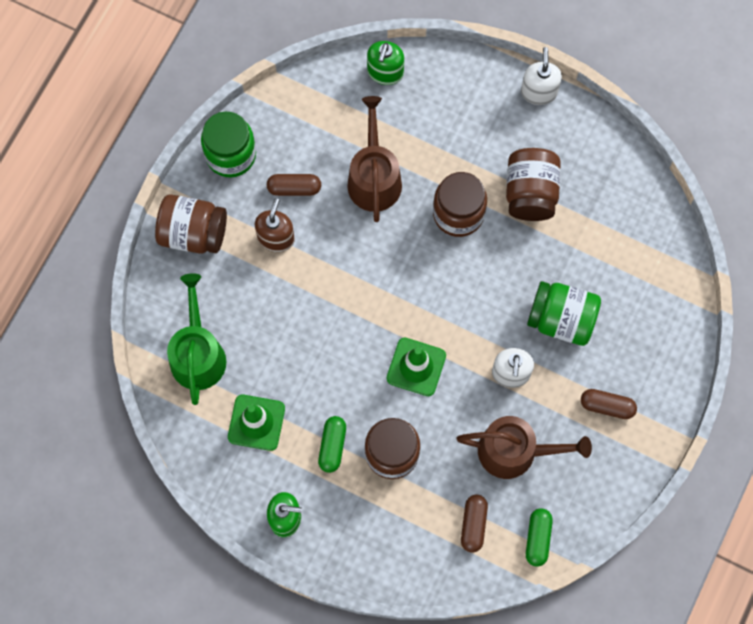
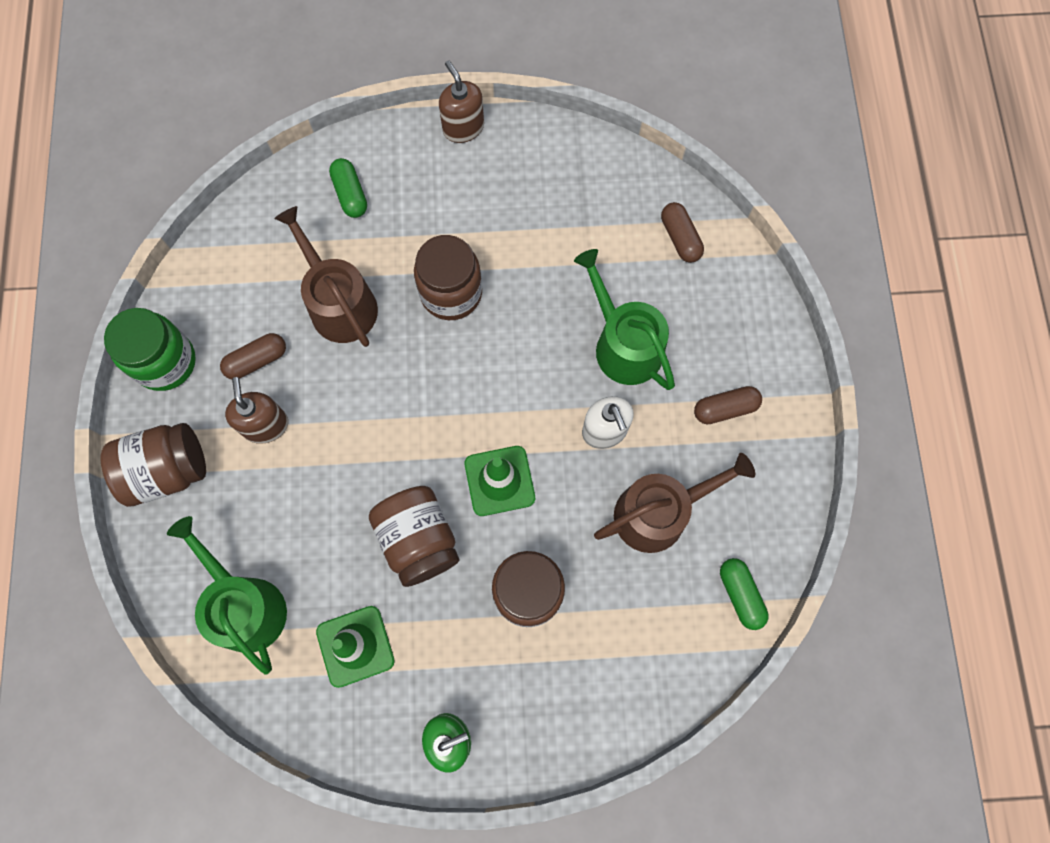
camera: 30 degrees left, 0 degrees up
(332, 446) = (457, 623): green capsule -> green capsule (350, 194)
(385, 72) = (290, 189): green soap dispenser -> none
(473, 524) = (663, 620): brown capsule -> brown capsule (680, 238)
(530, 193) = (514, 232): brown jar -> brown jar (418, 540)
(539, 92) = (463, 128): white soap dispenser -> brown soap dispenser
(561, 319) = (623, 344): green jar -> green watering can

